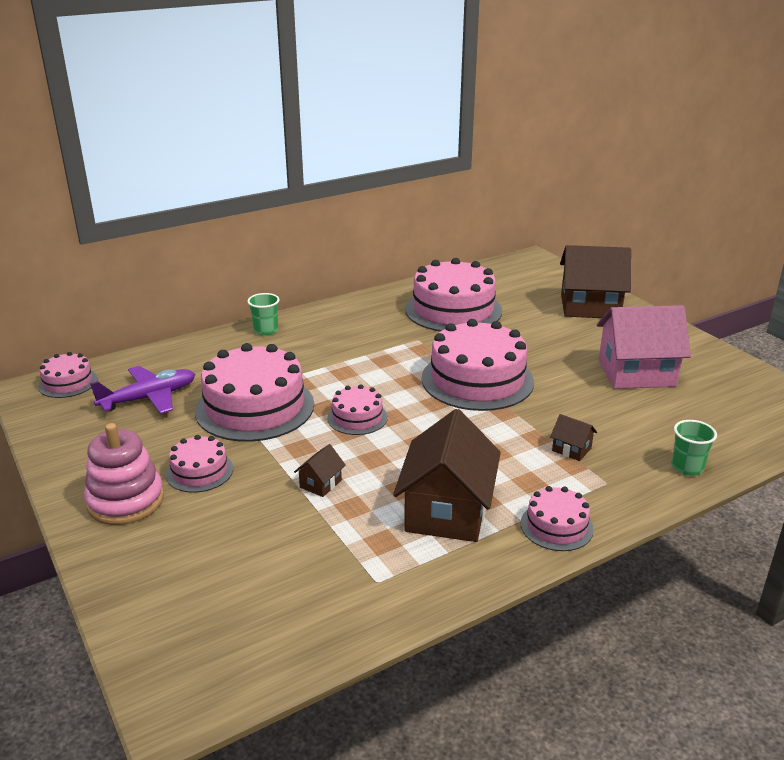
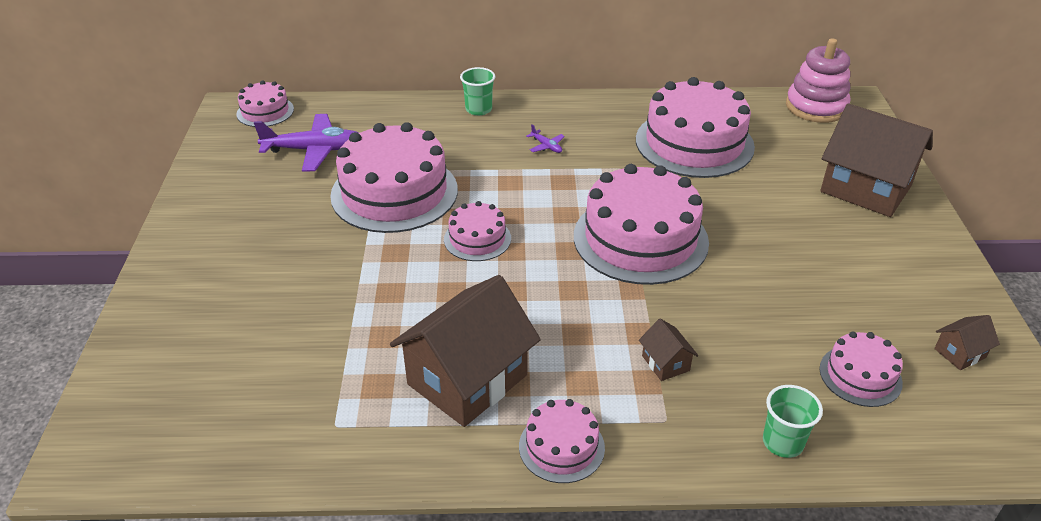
camera: 30 degrees right, 10 degrees up
(126, 501) = (209, 250): pink stacking toy -> pink stacking toy (816, 107)
(199, 471) = (290, 243): pink cake -> pink cake (860, 375)
(320, 484) = (379, 299): brown house -> brown house (960, 353)
(347, 341) = (546, 146): none -> purple plane
(636, 373) = (839, 296): pink house -> none

